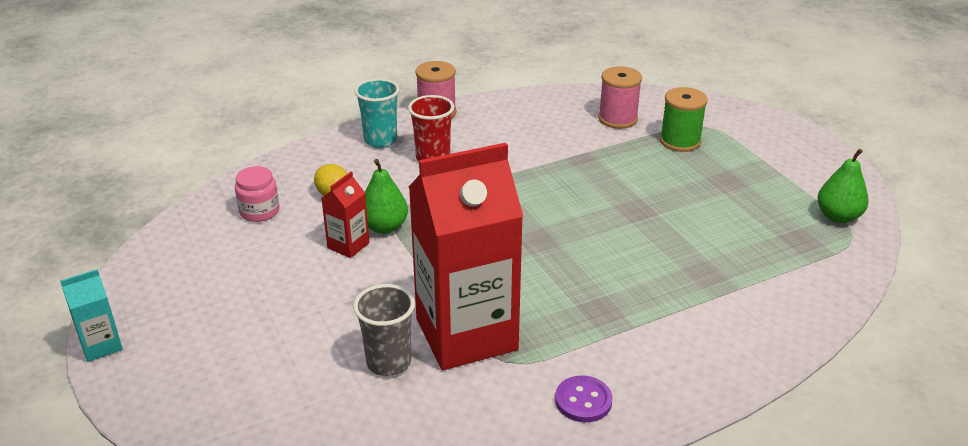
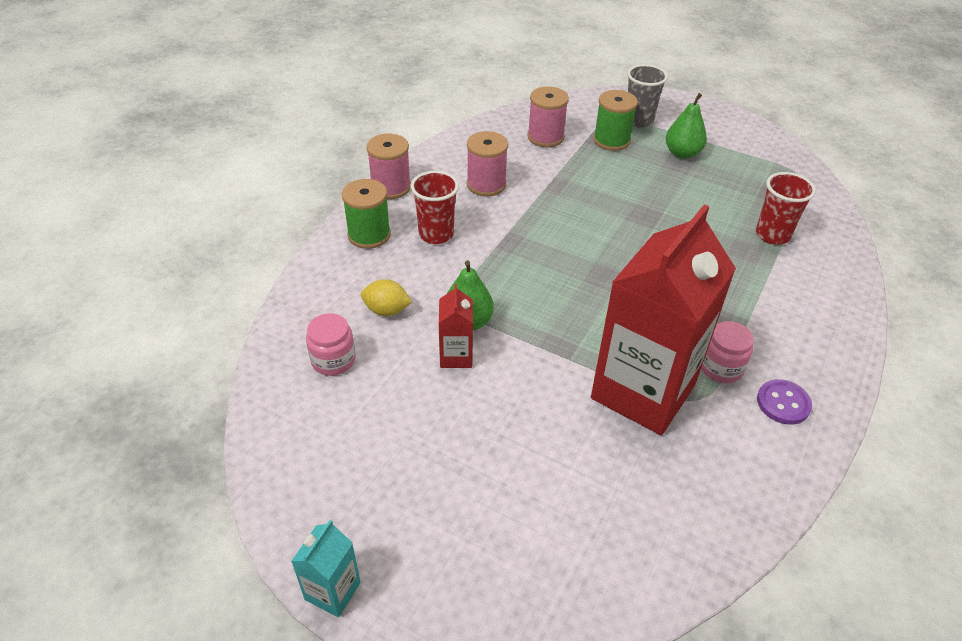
camera: 35 degrees left, 10 degrees up
(380, 140) = (369, 235): turquoise cup -> green spool
(388, 362) = (613, 452): grey cup -> grey cup (638, 121)
(518, 137) = (486, 184): none -> pink spool
(558, 349) = (721, 367): none -> pink jar
(751, 272) = (772, 235): none -> red cup
(838, 217) = (776, 163): green pear -> green pear (682, 153)

